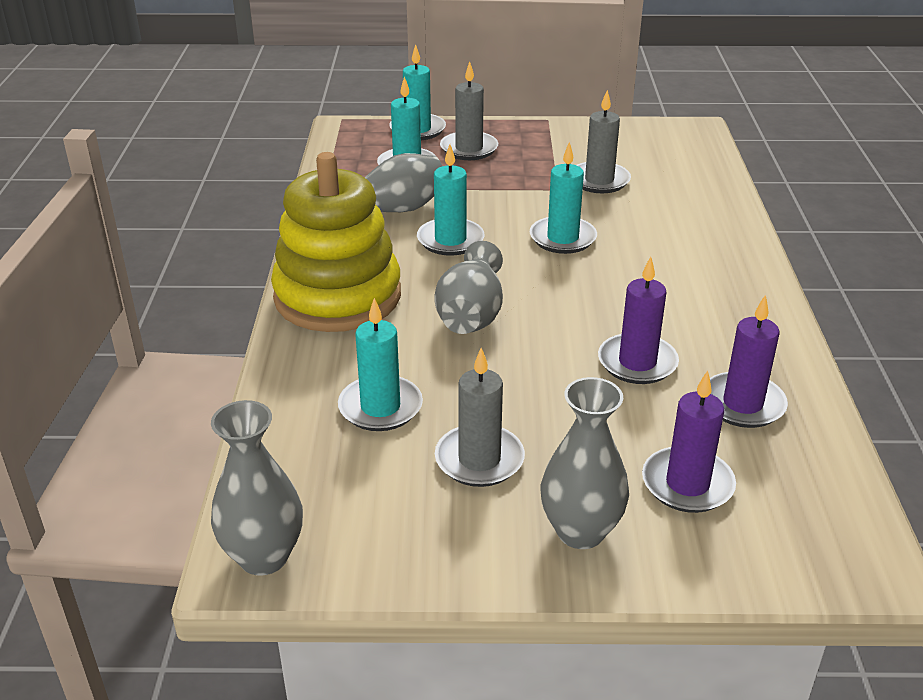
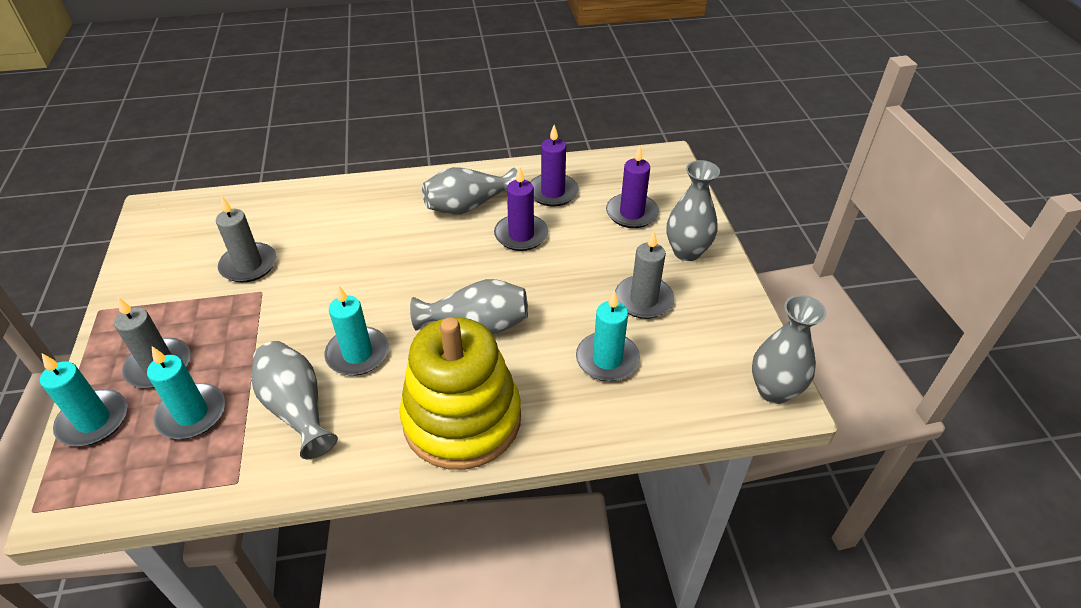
camera: 100 degrees left, 10 degrees up
(562, 238) = (354, 281): turquoise candle -> none
(705, 323) = (468, 206): none -> grey vase

